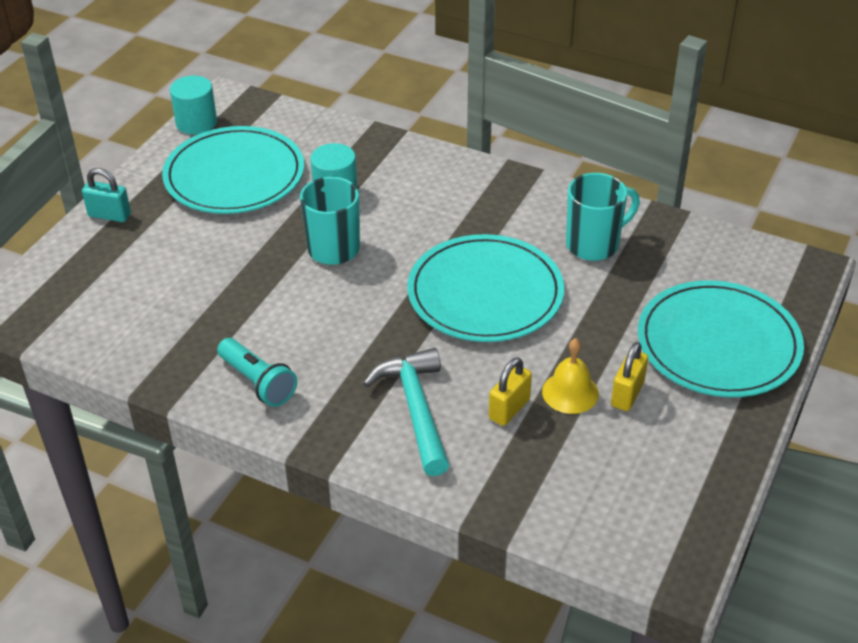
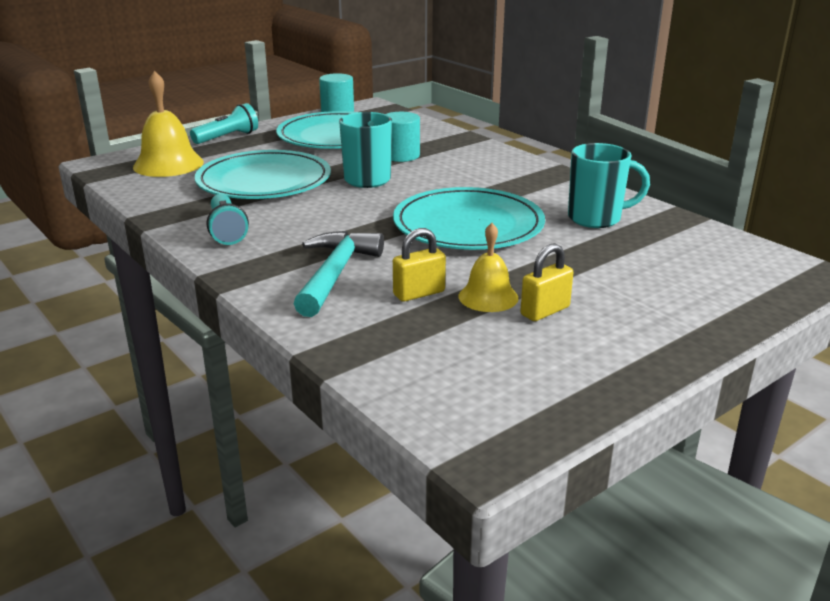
camera: 25 degrees right, 15 degrees down
(87, 288) = (168, 164): none -> yellow bell
(109, 215) = (227, 137): turquoise padlock -> turquoise flashlight
(718, 343) = (673, 301): turquoise plate -> turquoise plate (264, 181)

